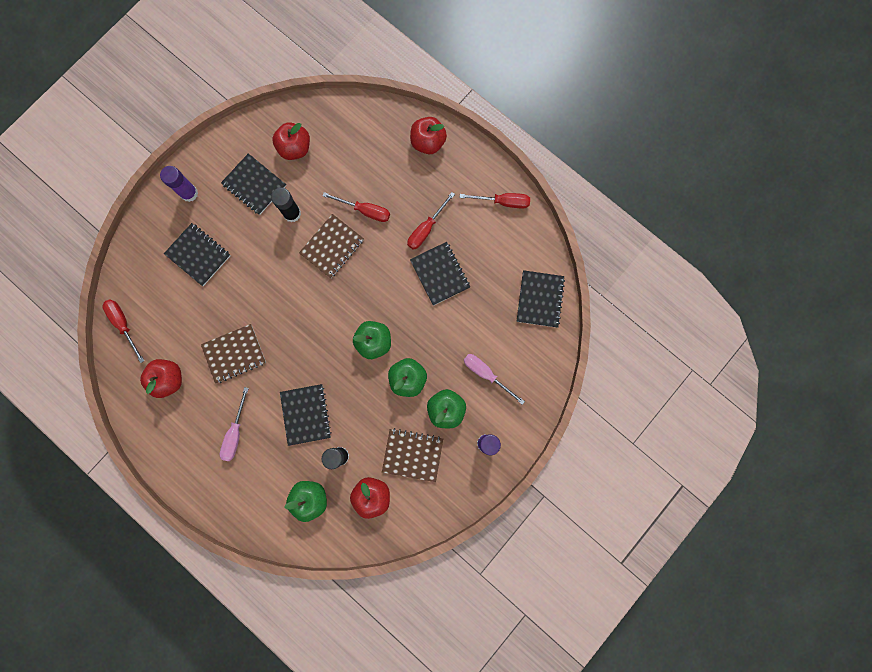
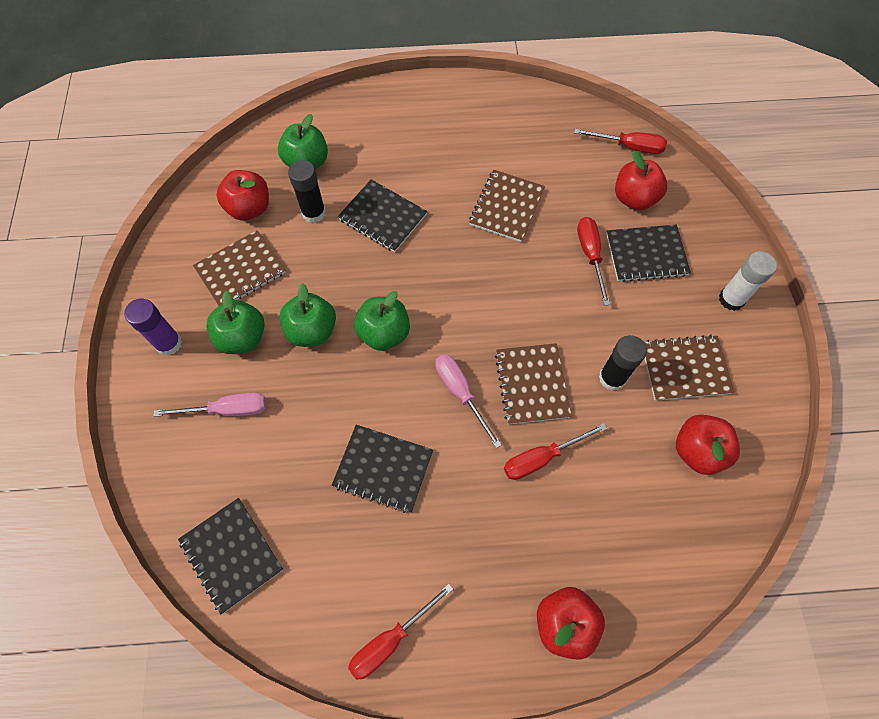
camera: 135 degrees right, 15 degrees down
(169, 379) = (537, 142): red apple -> red apple (634, 198)
(189, 193) = (731, 299): purple glue stick -> white glue stick
(235, 433) = (430, 153): pink screwdriver -> pink screwdriver (460, 393)
(254, 185) = (685, 369): black notebook -> brown notebook
(426, 229) = (451, 506): red screwdriver -> red screwdriver (590, 255)

